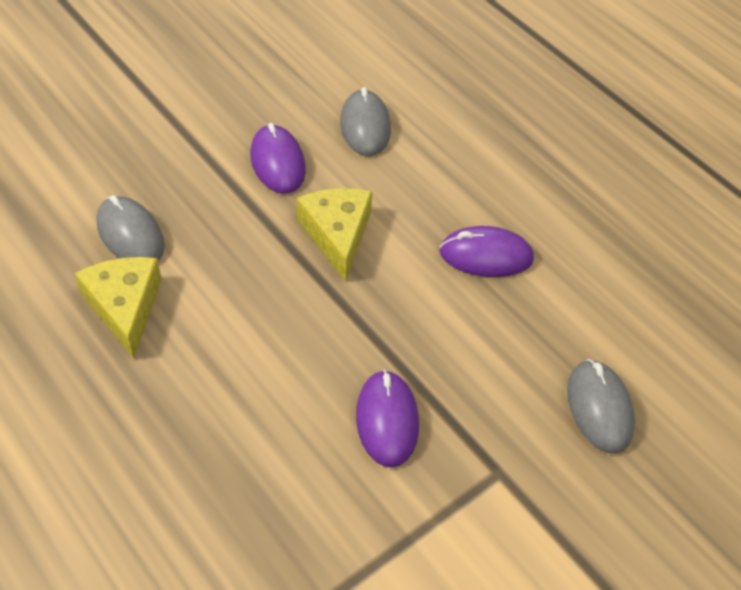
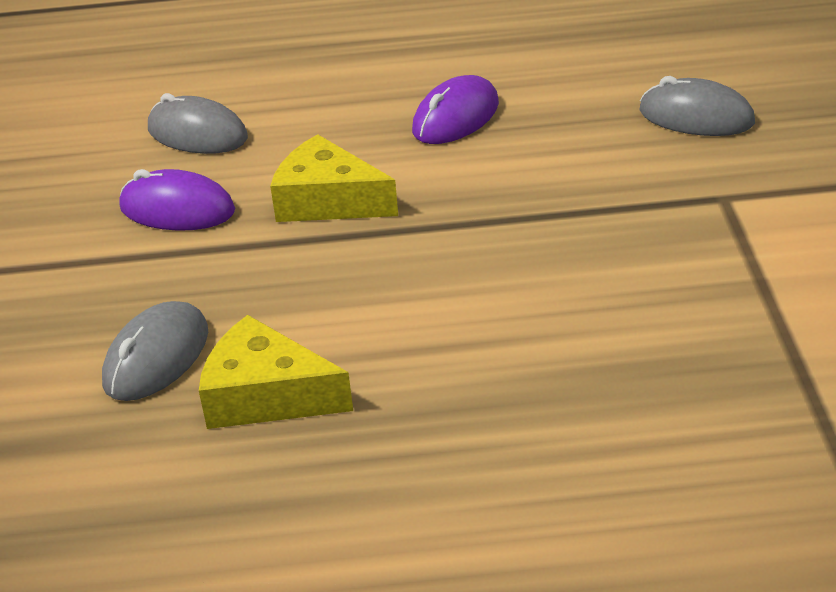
camera: 50 degrees left, 15 degrees down
(130, 235) = (157, 357): grey mouse -> grey mouse turned 60 degrees counterclockwise
(387, 420) = (605, 246): purple mouse -> none

